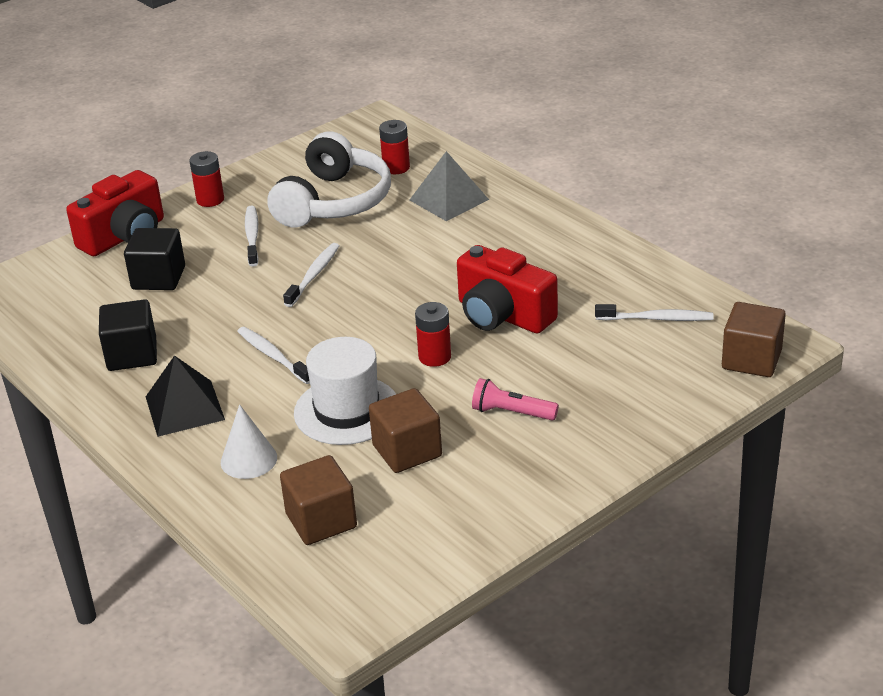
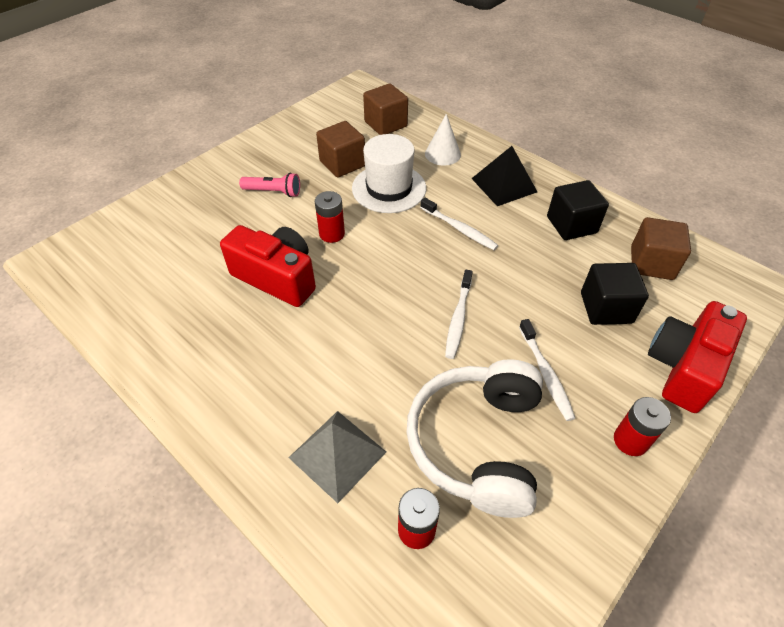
camera: 170 degrees right, 15 degrees up
(656, 318) = (144, 280): white toothbrush -> none
(751, 360) = (84, 242): brown cube -> brown cube (651, 263)

